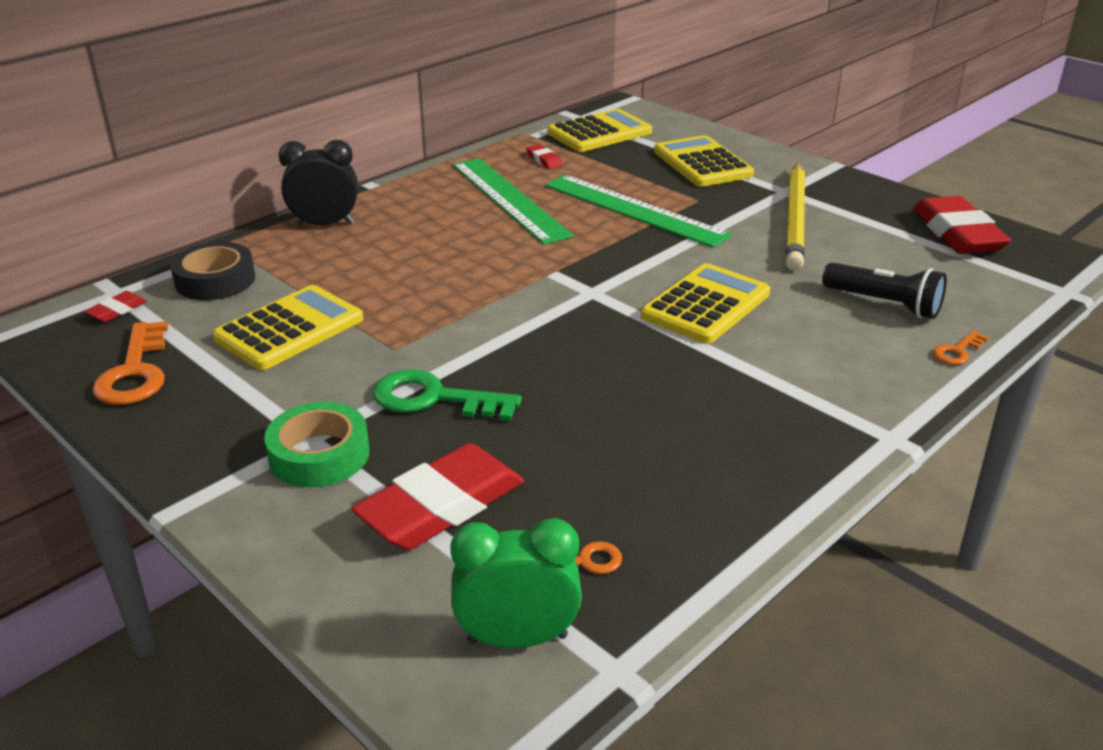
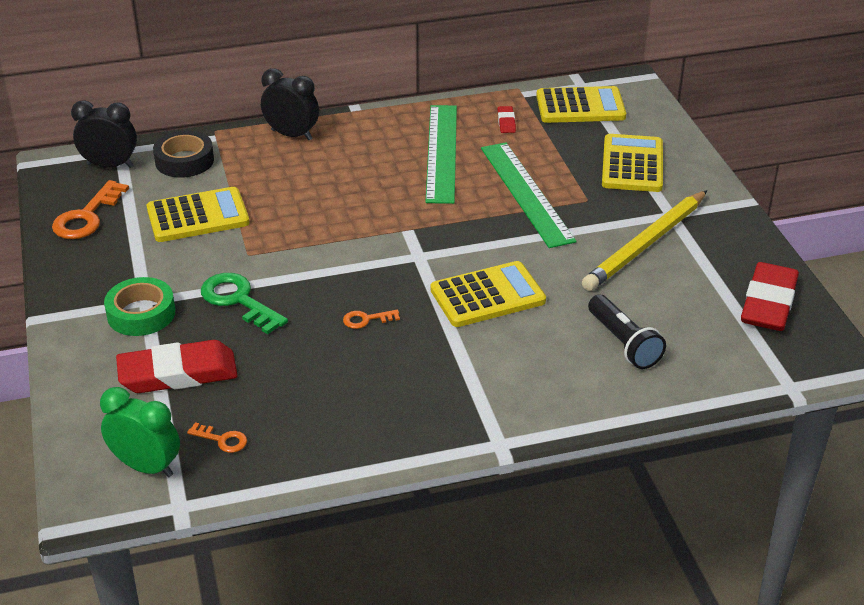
camera: 30 degrees right, 5 degrees up
(117, 310) = (110, 165): red eraser -> black clock
(957, 351) = (630, 401): orange key -> orange key (367, 319)

